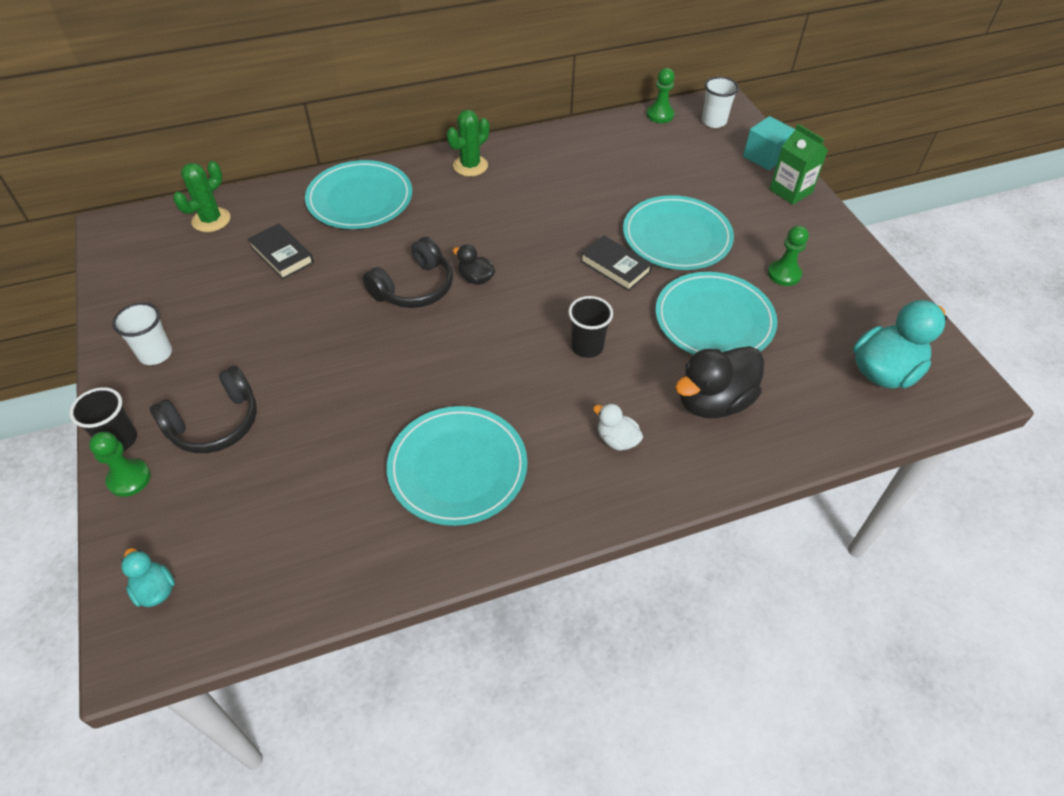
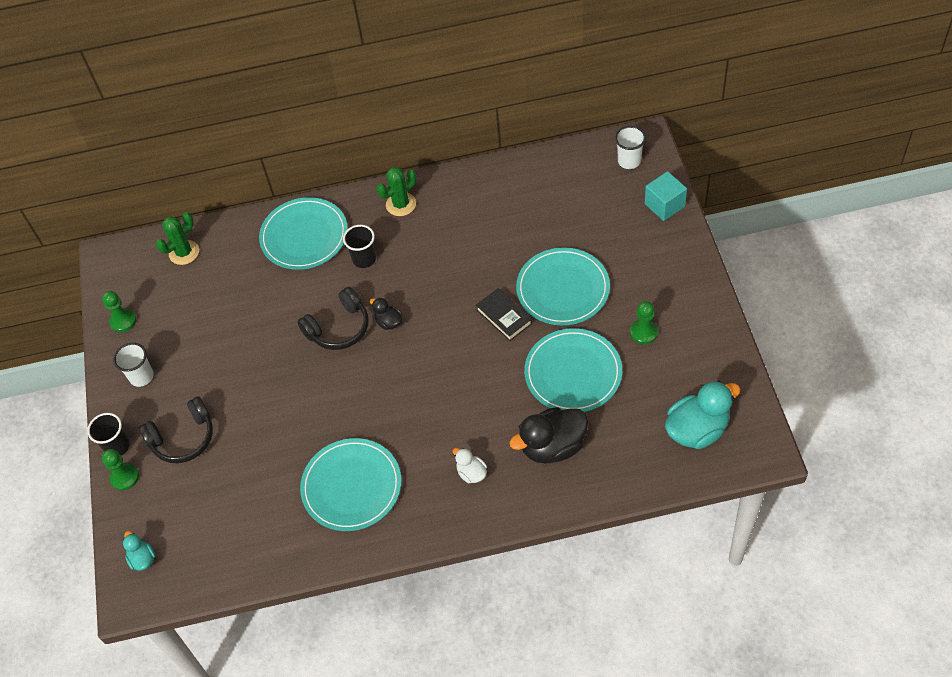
camera: 15 degrees right, 5 degrees up
(282, 255) = (238, 290): black book -> none
(587, 347) = (465, 391): black cup -> black cup (364, 259)
(660, 115) = (581, 151): green pawn -> green pawn (123, 321)
(790, 191) = (676, 245): green carton -> none

